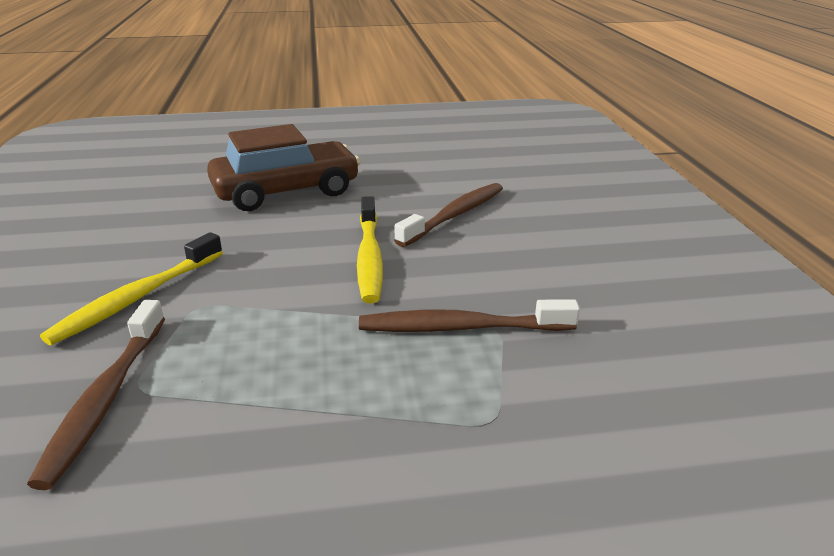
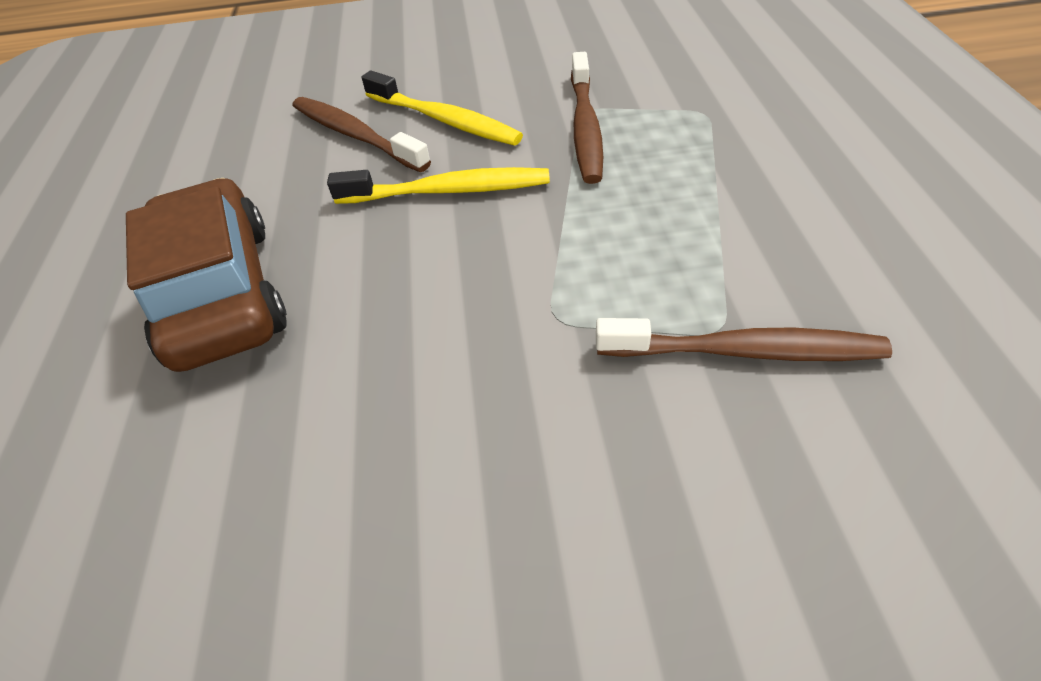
camera: 85 degrees left, 20 degrees up
(138, 297) = (535, 389): yellow toothbrush -> yellow toothbrush (444, 120)

